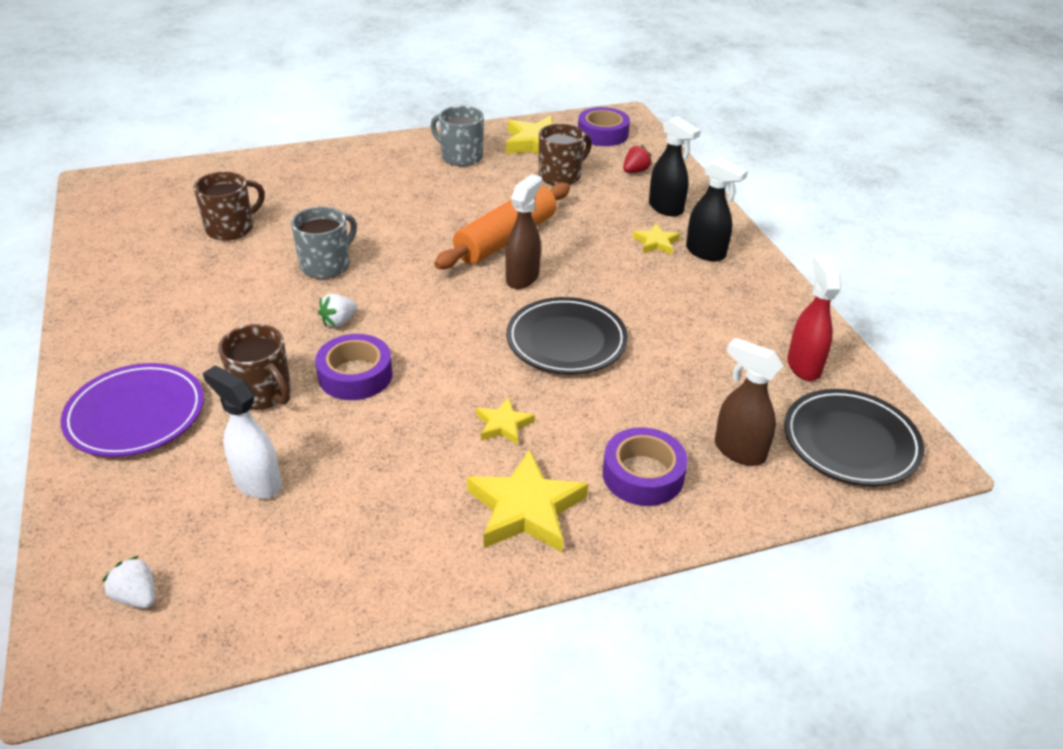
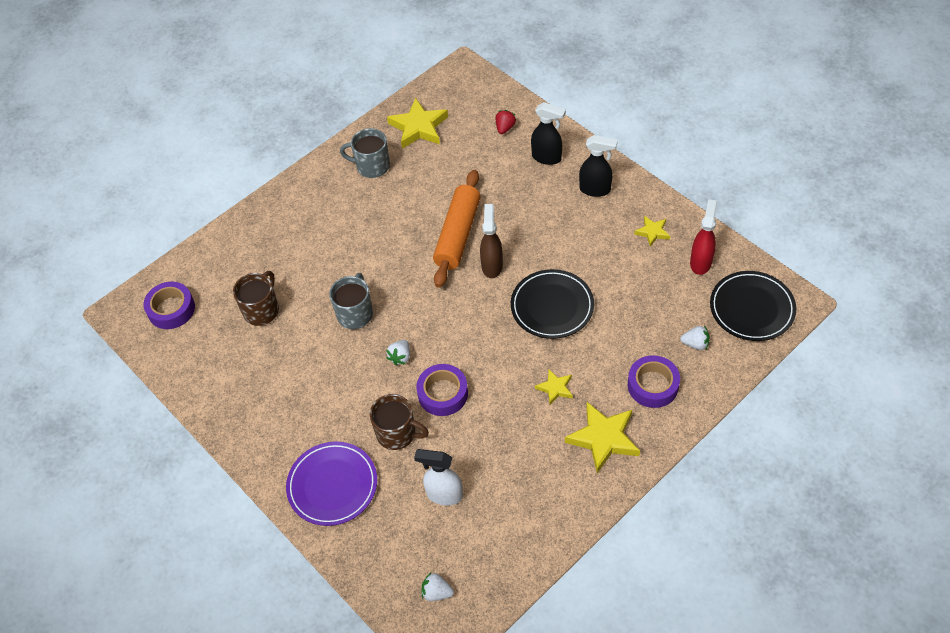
camera: 20 degrees left, 15 degrees up
(561, 176) = (456, 155): brown mug -> none
(602, 134) = (458, 96): purple tape -> purple tape (171, 309)
(656, 243) = (558, 194): yellow star -> yellow star (652, 232)
(738, 451) = (695, 344): brown spray bottle -> white strawberry
(803, 366) = (700, 262): red spray bottle -> red spray bottle turned 45 degrees clockwise

